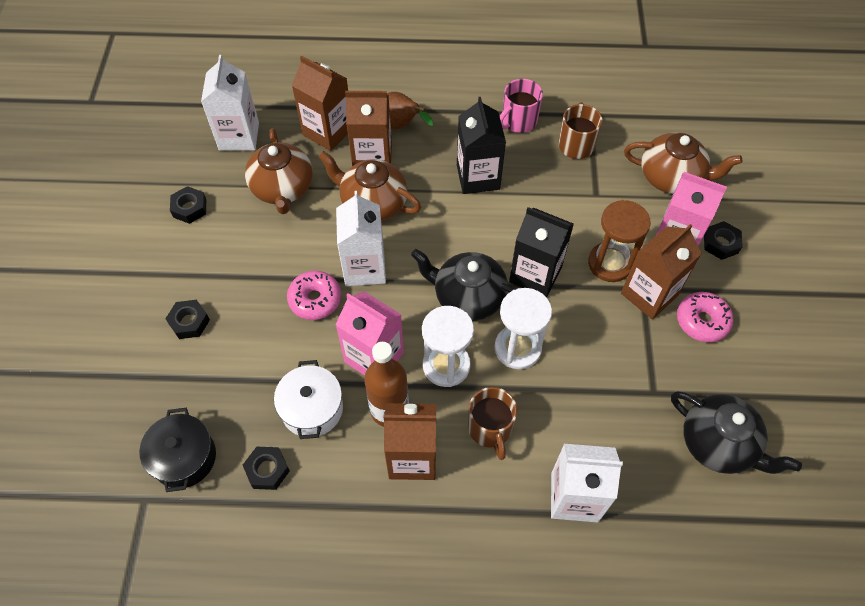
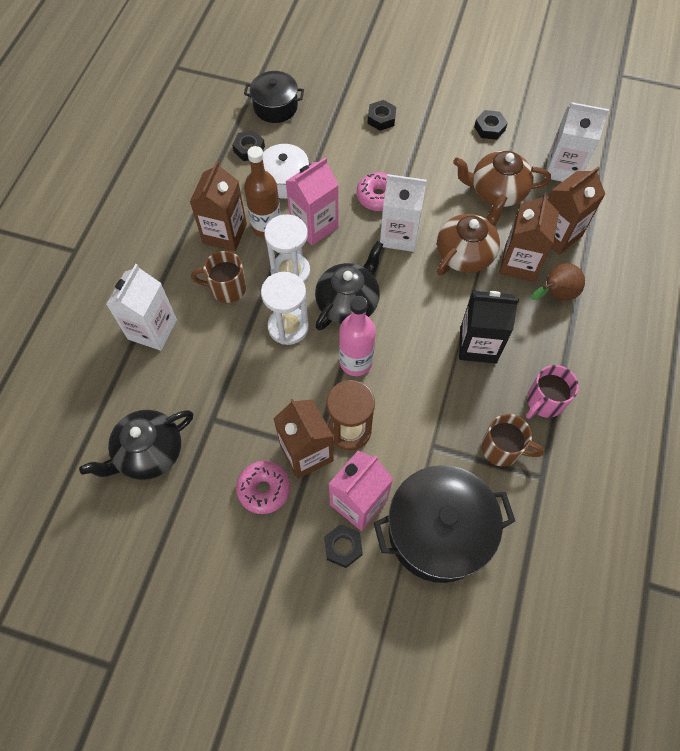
camera: 105 degrees right, 5 degrees up
(518, 121) = (544, 402): pink mug -> pink mug turned 105 degrees counterclockwise
(535, 274) = (356, 362): black carton -> pink bottle
(671, 177) = (438, 531): brown teapot -> black pot

